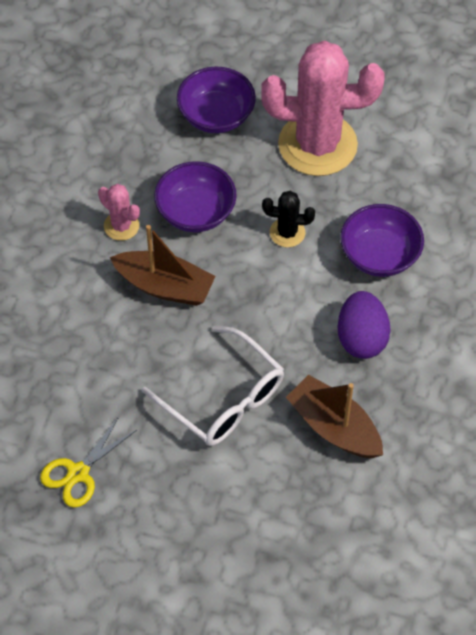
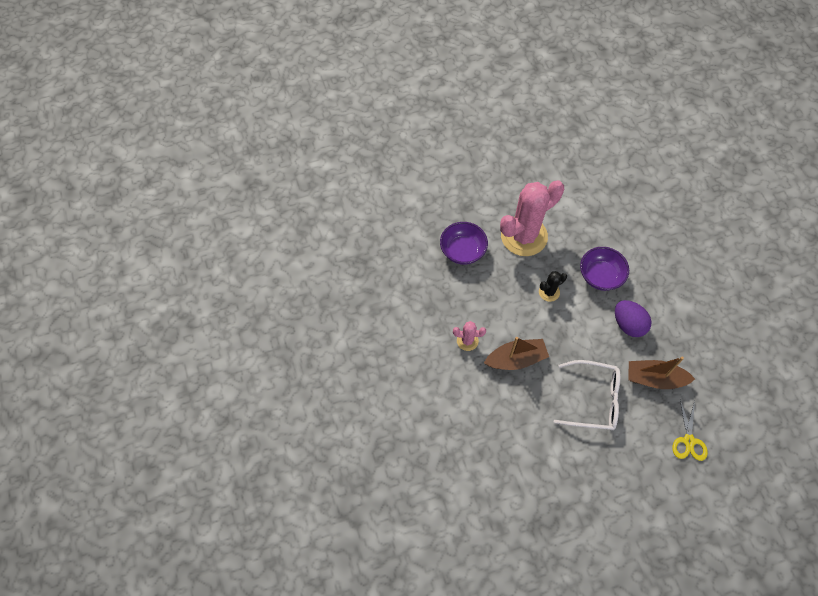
camera: 35 degrees left, 5 degrees up
(78, 473) = (560, 488): yellow scissors -> yellow scissors (689, 441)
(196, 212) = (497, 309): purple bowl -> none

